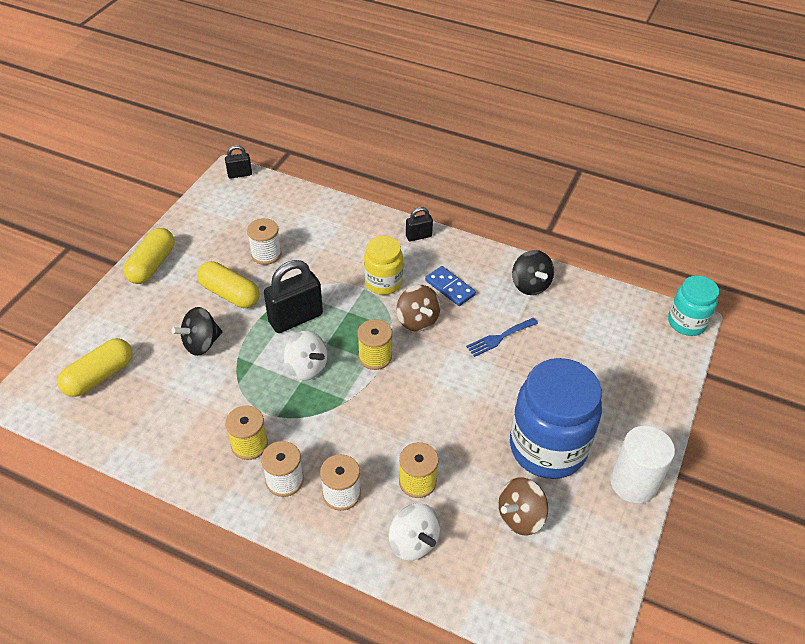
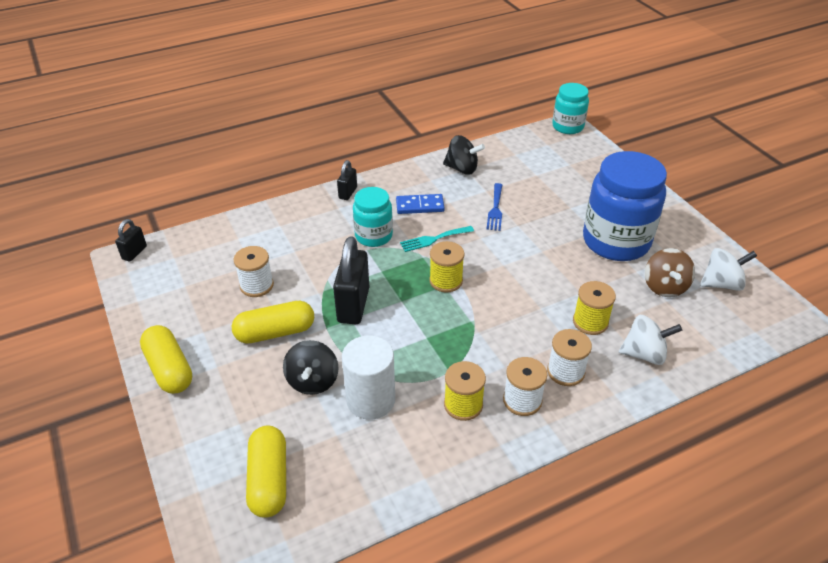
camera: 50 degrees left, 5 degrees down
(306, 368) = (415, 326): white spinning top -> white spinning top (721, 284)
(383, 282) = (373, 236): yellow jar -> turquoise jar
(417, 320) = (434, 239): brown spinning top -> turquoise fork
(633, 483) = (677, 221): white cylinder -> white cylinder (371, 400)

